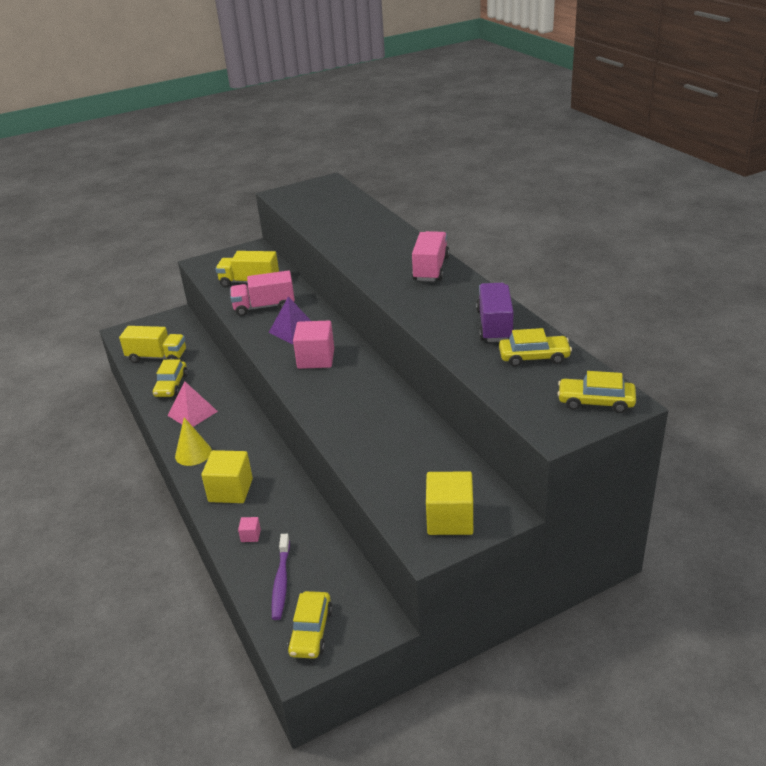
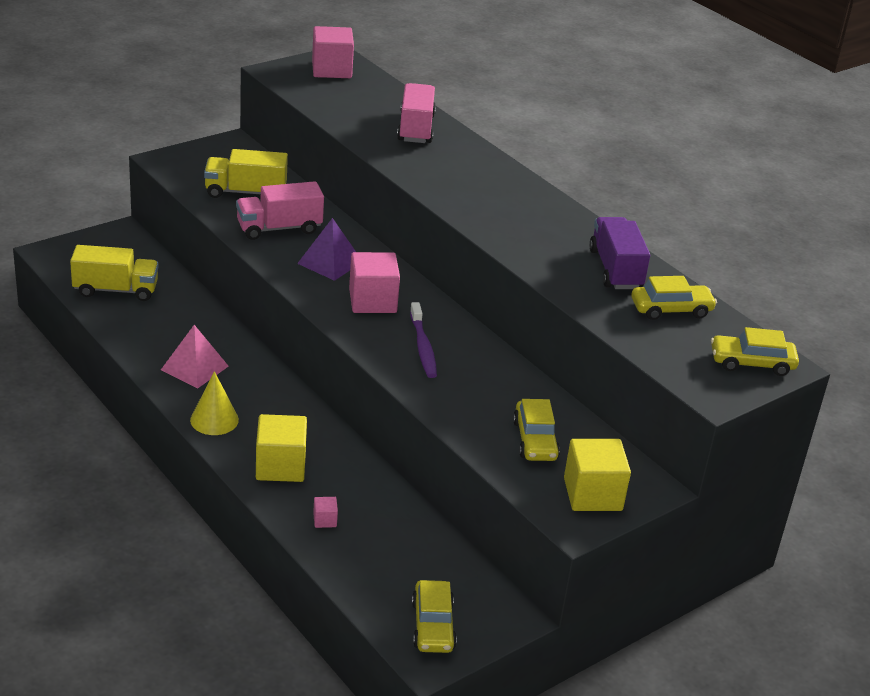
camera: 15 degrees left, 0 degrees up
(171, 385) = (151, 329): yellow car -> yellow car (535, 440)
(281, 581) = (380, 572): purple toothbrush -> purple toothbrush (423, 347)
(320, 190) = (331, 70): none -> pink cube
(431, 269) = (516, 192): pink truck -> pink truck (416, 128)

